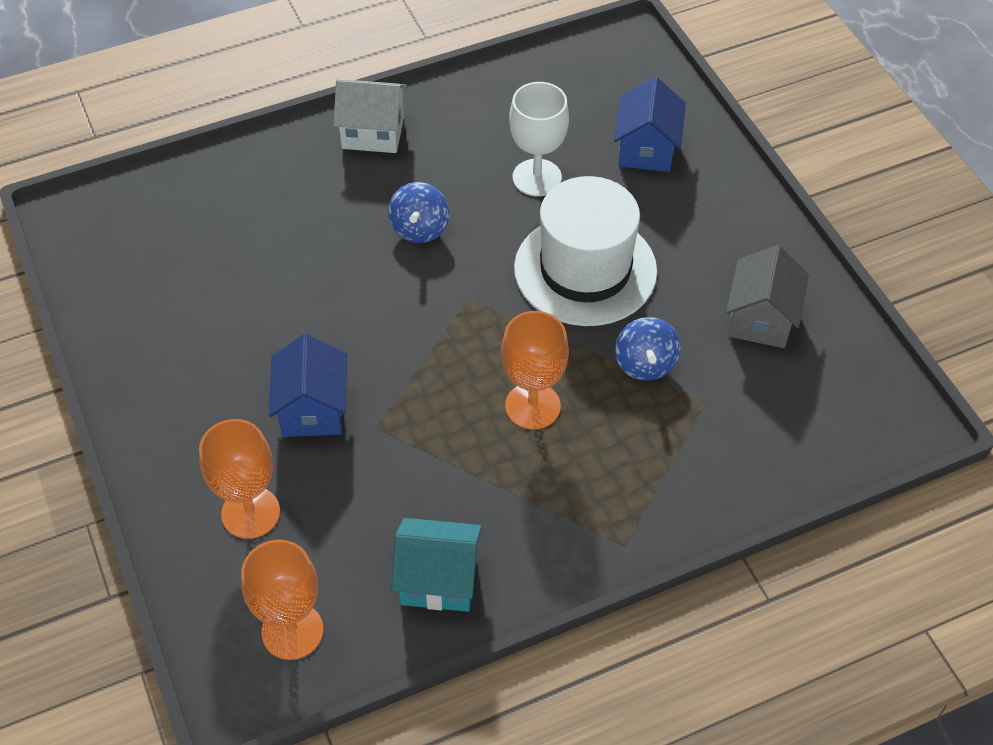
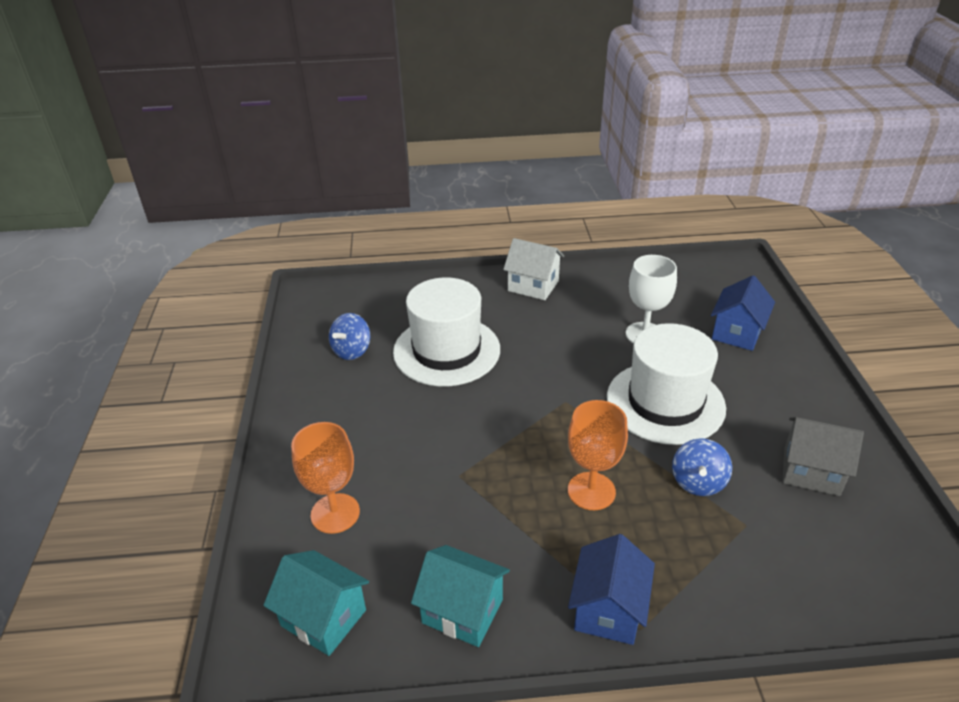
camera: 20 degrees right, 15 degrees down
(292, 631) = (323, 618): orange goblet -> turquoise house
(296, 261) = (446, 350): none -> white hat
(313, 409) = (416, 450): blue house -> blue house (608, 610)
(419, 228) = (544, 349): blue spinning top -> blue spinning top (352, 351)
(761, 319) = (811, 471): grey house -> grey house turned 75 degrees clockwise

